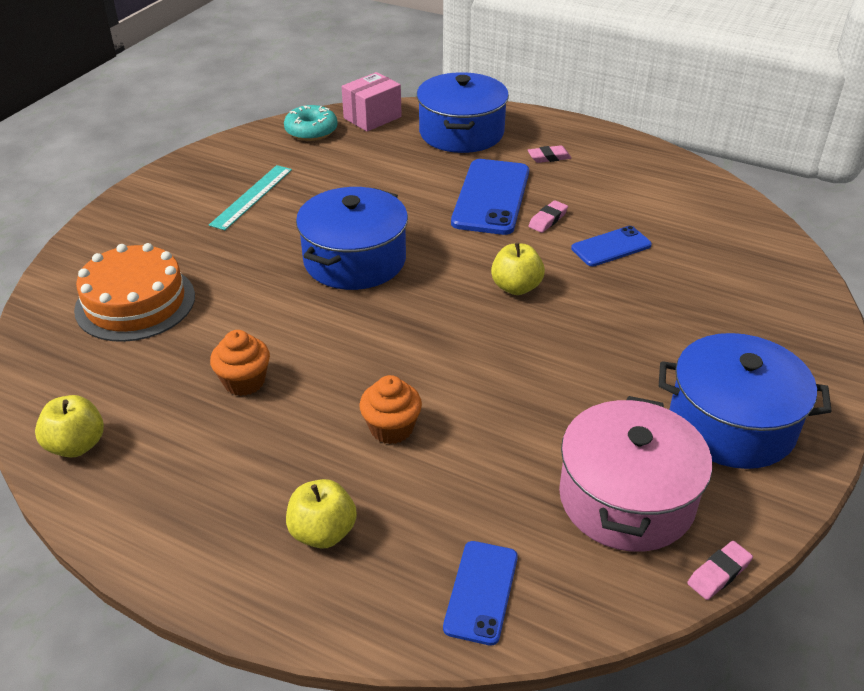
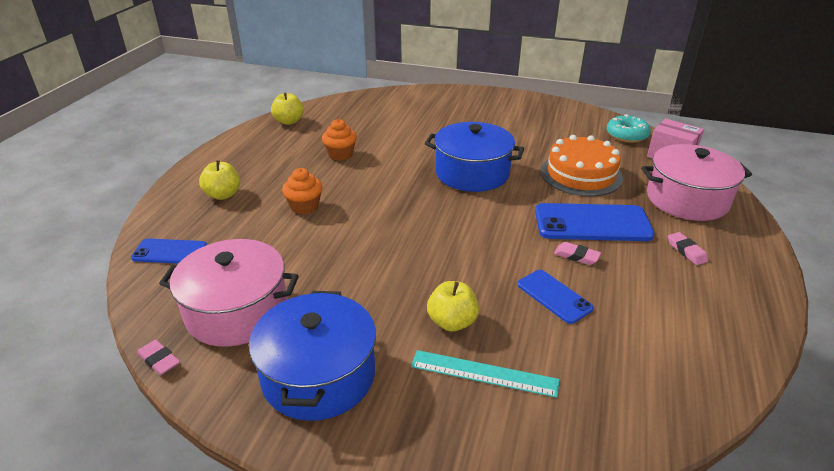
camera: 80 degrees right, 5 degrees down
(135, 302) = (401, 114): orange cake -> orange cake (581, 174)
(252, 197) = (525, 128): turquoise ruler -> turquoise ruler (484, 373)
(461, 132) = (687, 199): blue pot -> pink pot
(516, 287) = (469, 245): yellow apple -> yellow apple (452, 322)

